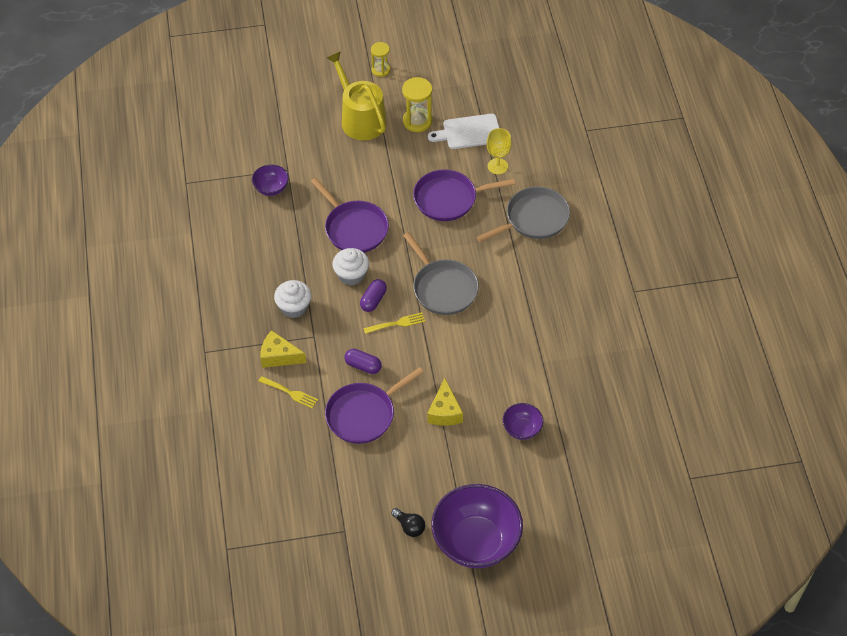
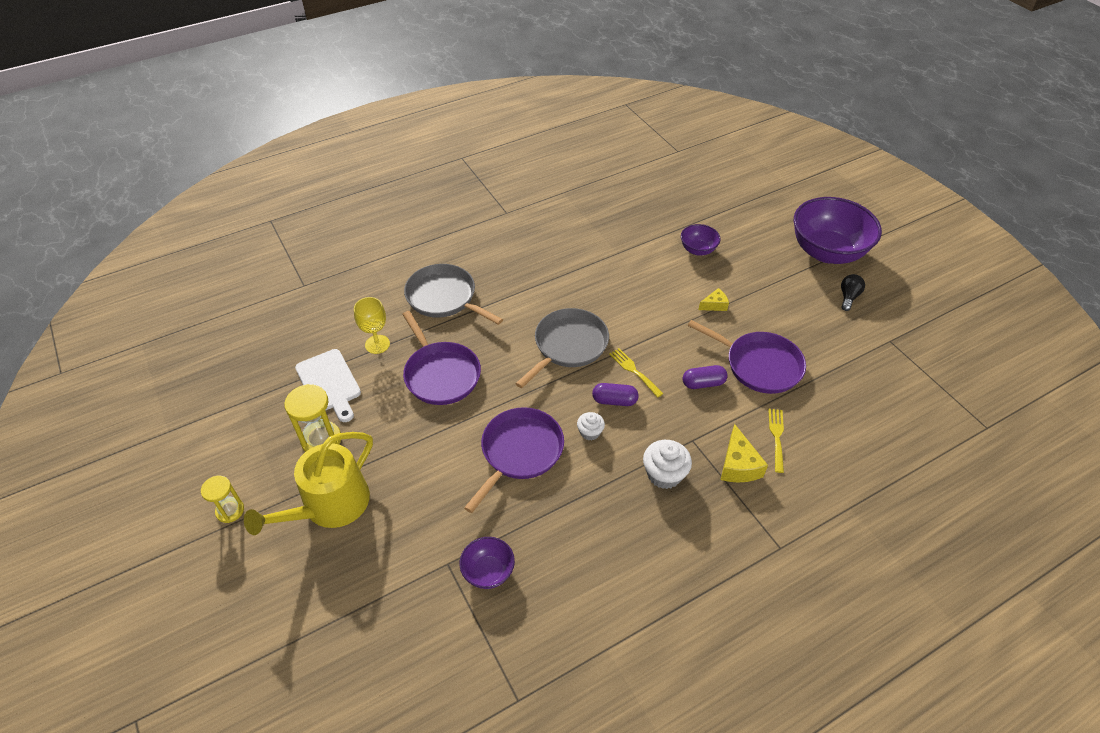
camera: 110 degrees left, 5 degrees down
(351, 275) = (590, 432): white cupcake -> white cupcake, size x0.60
(363, 366) = (703, 383): purple capsule -> purple capsule turned 75 degrees clockwise
(444, 411) = (714, 305): yellow cheese -> yellow cheese, size x0.61

